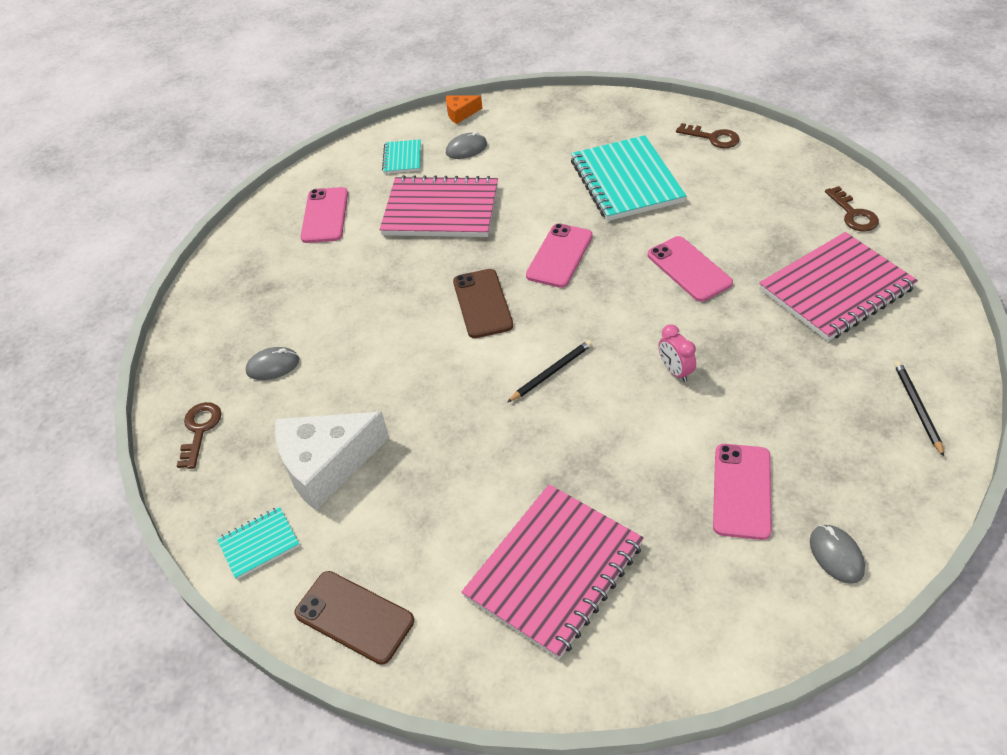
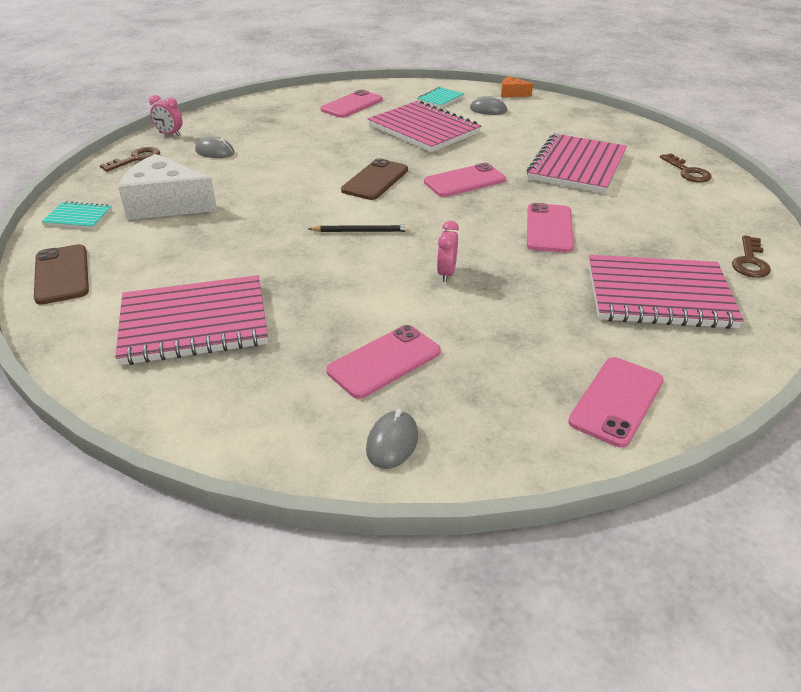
camera: 35 degrees right, 10 degrees down
(184, 373) = (170, 134): none -> pink clock
(626, 181) = (577, 166): turquoise notebook -> pink notebook
(917, 408) = (616, 401): black pencil -> pink phone

